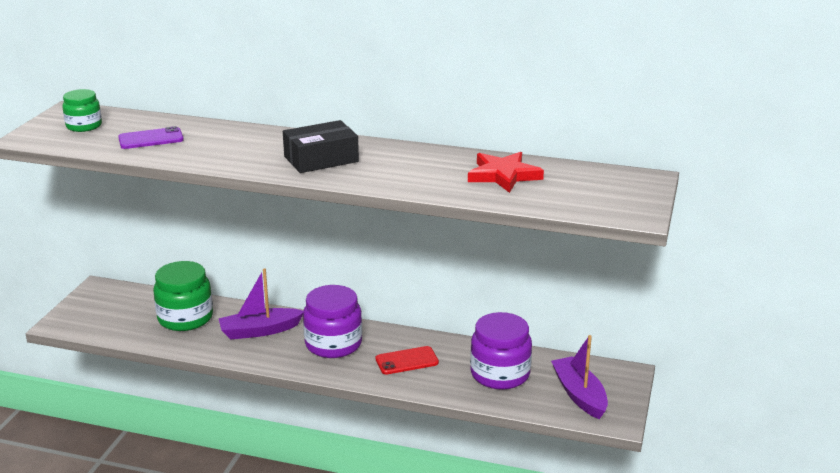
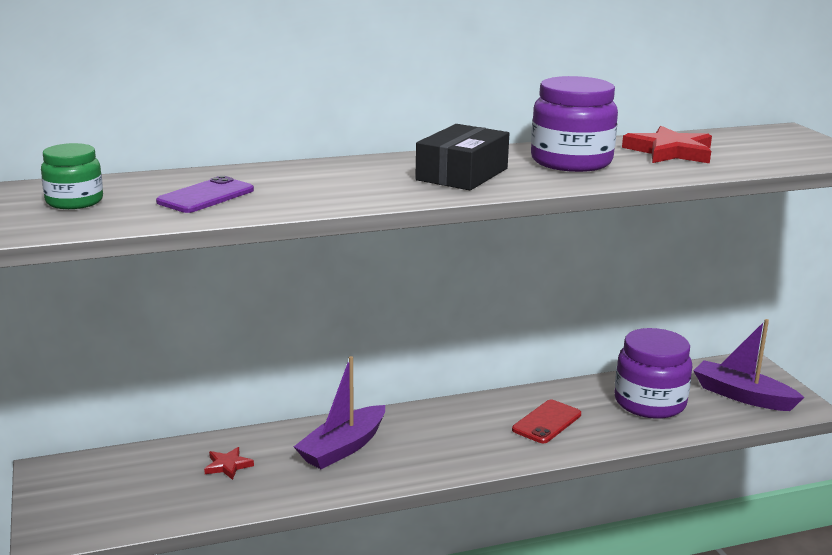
camera: 35 degrees left, 5 degrees down
(185, 318) = (228, 465): green jar -> red star
(333, 344) = (447, 432): purple jar -> purple jar (571, 161)

